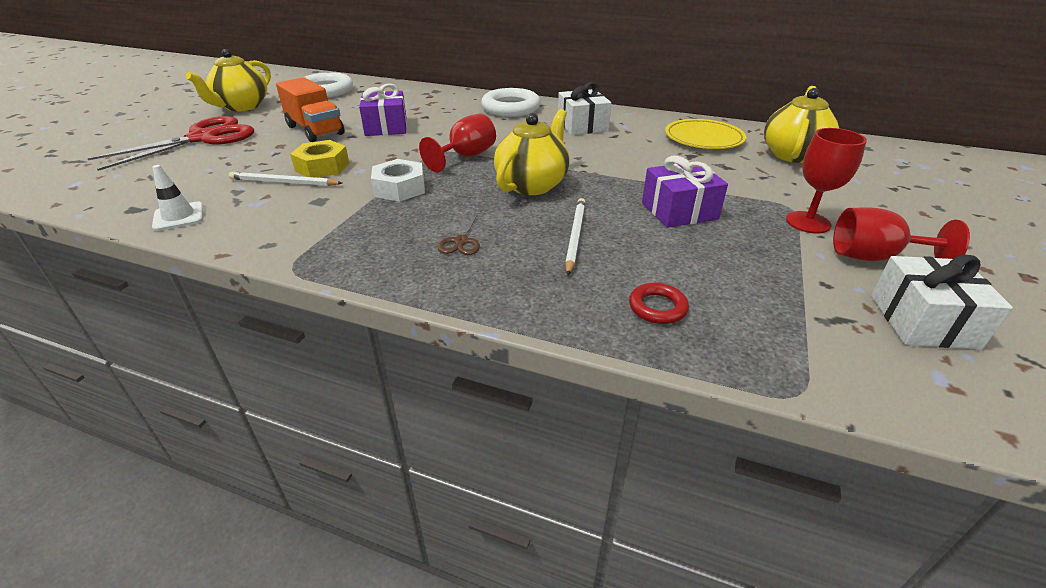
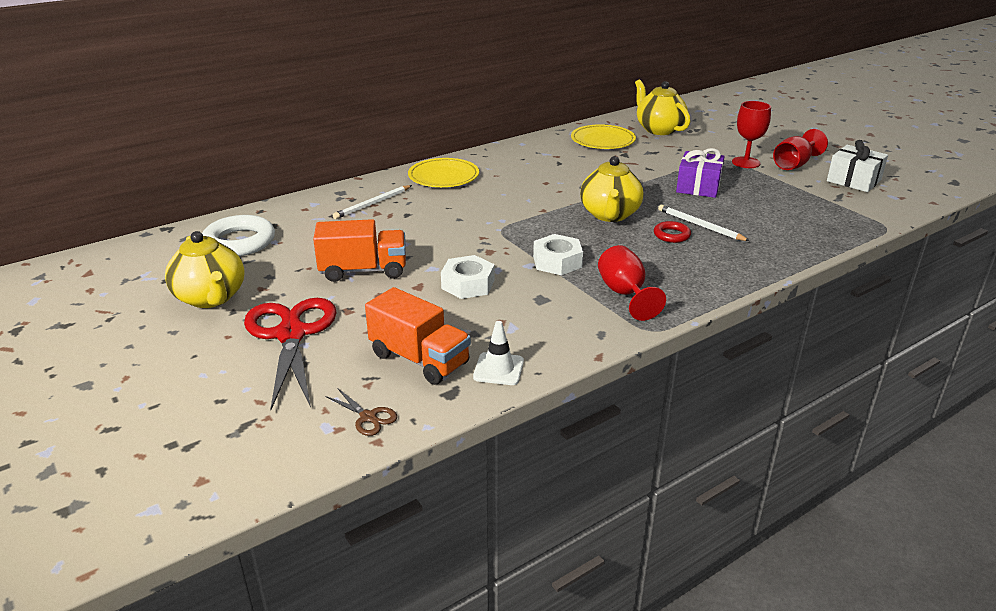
camera: 55 degrees left, 5 degrees down
(184, 184) = (419, 359): none -> orange truck
(284, 182) = (481, 308): white pencil -> white pencil (372, 204)
(322, 167) = (468, 284): yellow nut -> white nut
(386, 127) = (408, 237): purple gift -> none
(461, 241) = (671, 261): brown scissors -> brown scissors (368, 417)
(466, 157) = (527, 222): red goblet -> red goblet (625, 294)
(511, 108) = (443, 177): white ring -> yellow plate
(532, 185) = (610, 215): yellow teapot -> yellow teapot turned 150 degrees counterclockwise
(582, 125) = (524, 165): white gift -> none
(657, 307) = (797, 231): red ring -> red ring (671, 235)

